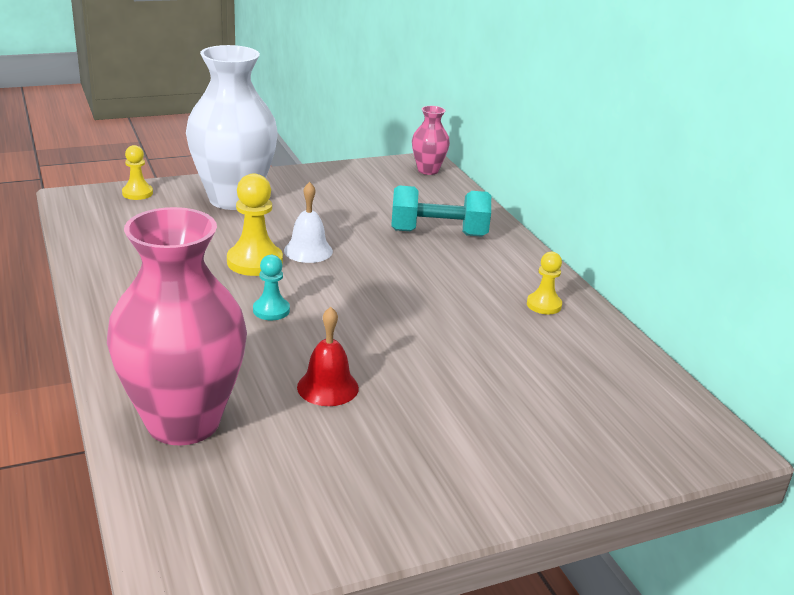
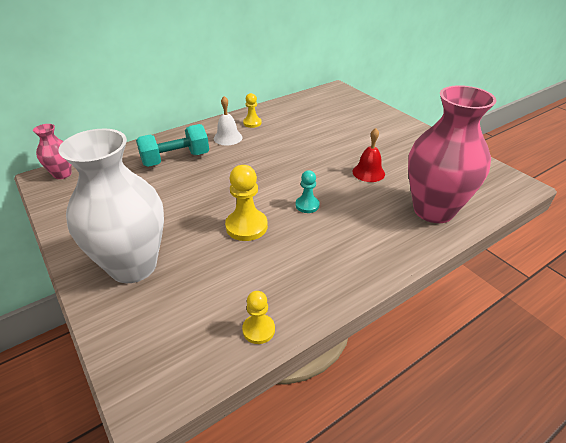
camera: 100 degrees left, 10 degrees up
(137, 193) = (127, 342): yellow pawn -> yellow pawn (258, 330)
(308, 251) = (220, 206): white bell -> white bell (228, 138)
(438, 233) = (176, 159): turquoise dumbbell -> turquoise dumbbell turned 75 degrees clockwise

